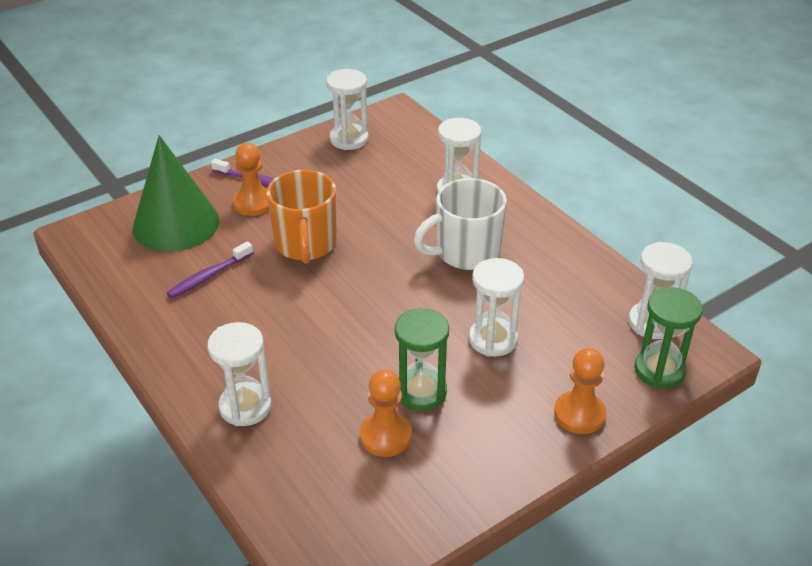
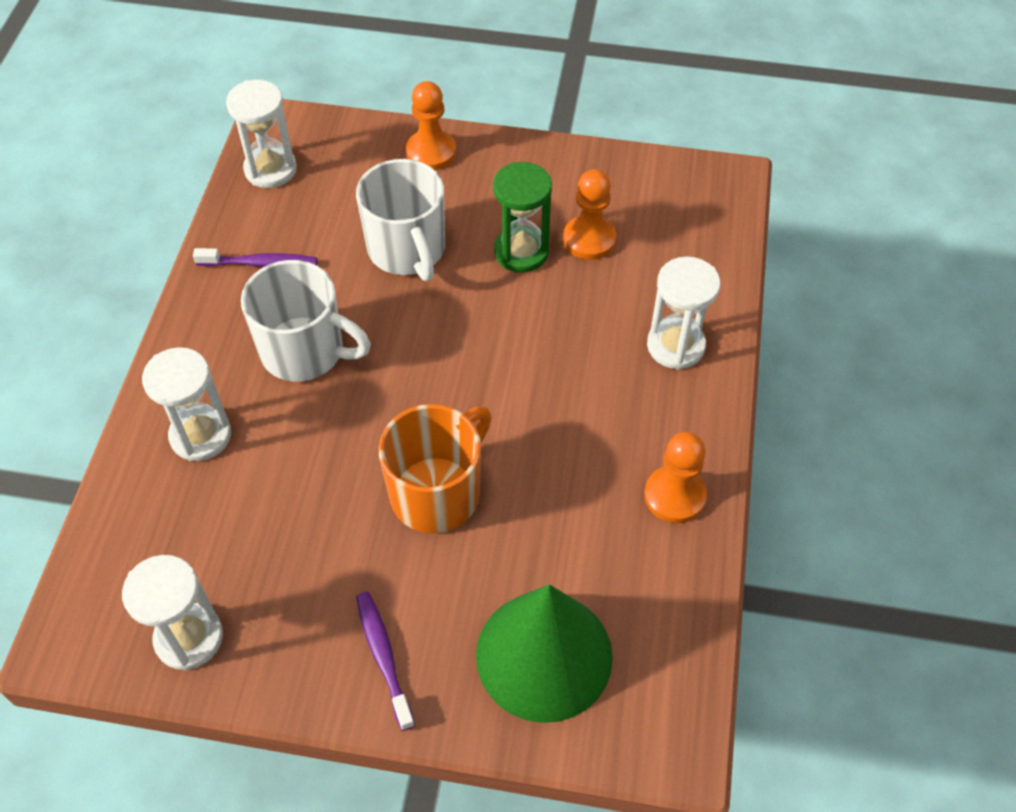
camera: 135 degrees left, 15 degrees up
(208, 276) = (579, 530): purple toothbrush -> purple toothbrush (261, 264)
(253, 203) = (424, 613): orange pawn -> orange pawn (674, 496)
(493, 339) = (407, 250): white hourglass -> white mug
(659, 370) = (328, 136): green hourglass -> none

